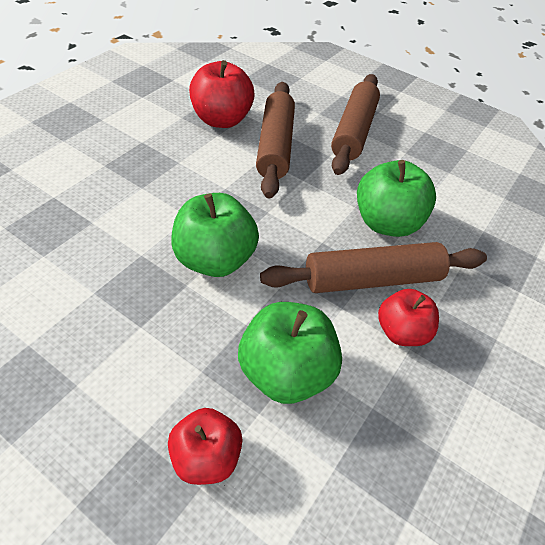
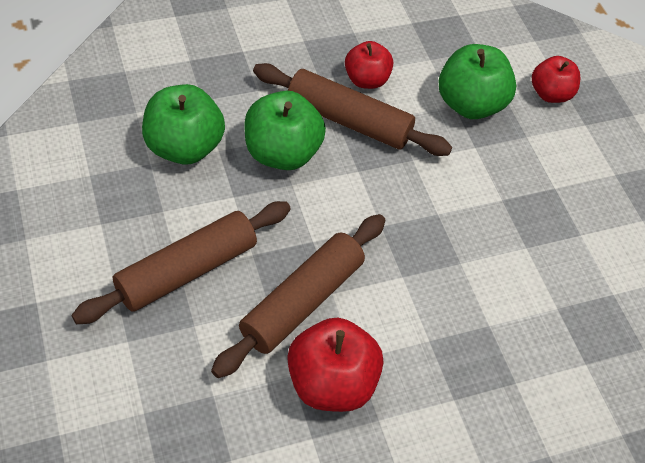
camera: 145 degrees left, 5 degrees up
(215, 260) = (465, 207): green apple -> green apple (184, 147)

